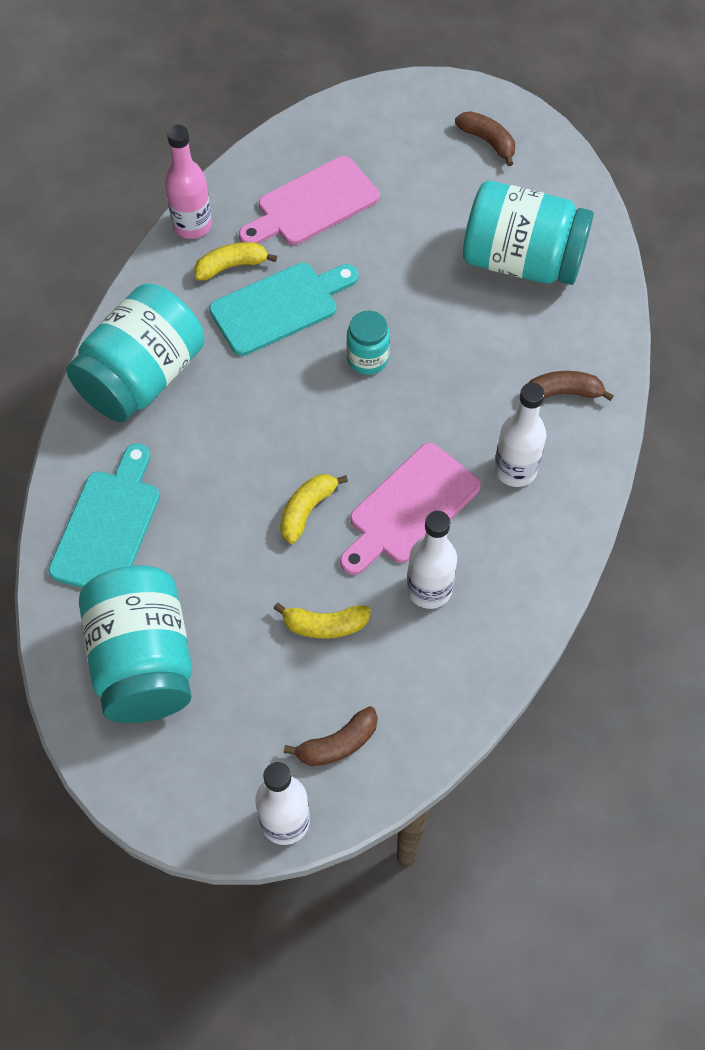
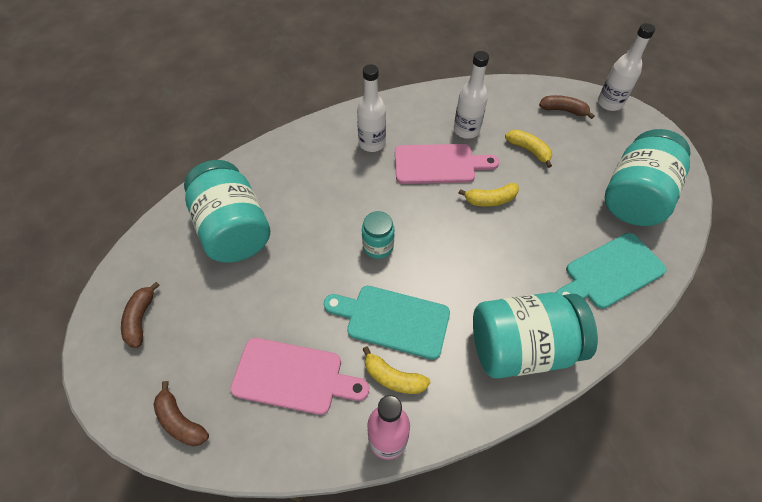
camera: 135 degrees left, 5 degrees down
(563, 393) = (308, 155): brown banana -> brown banana (181, 421)

